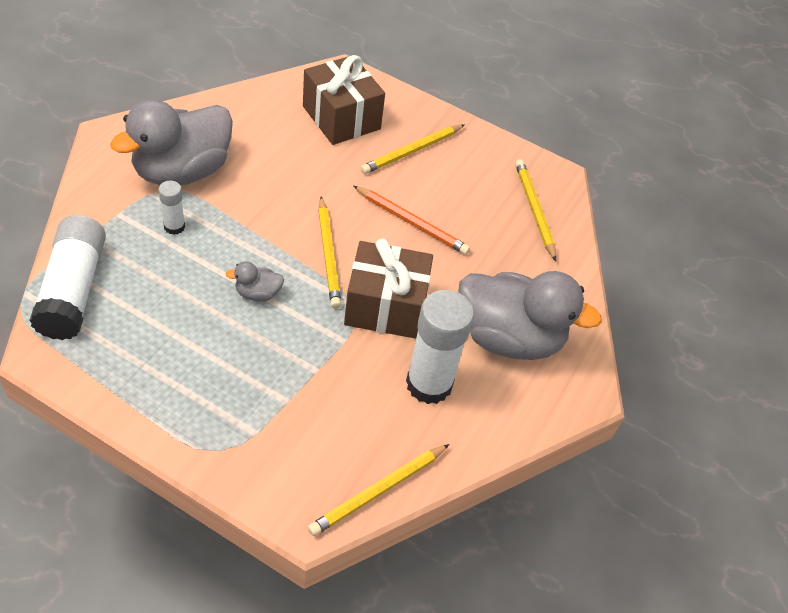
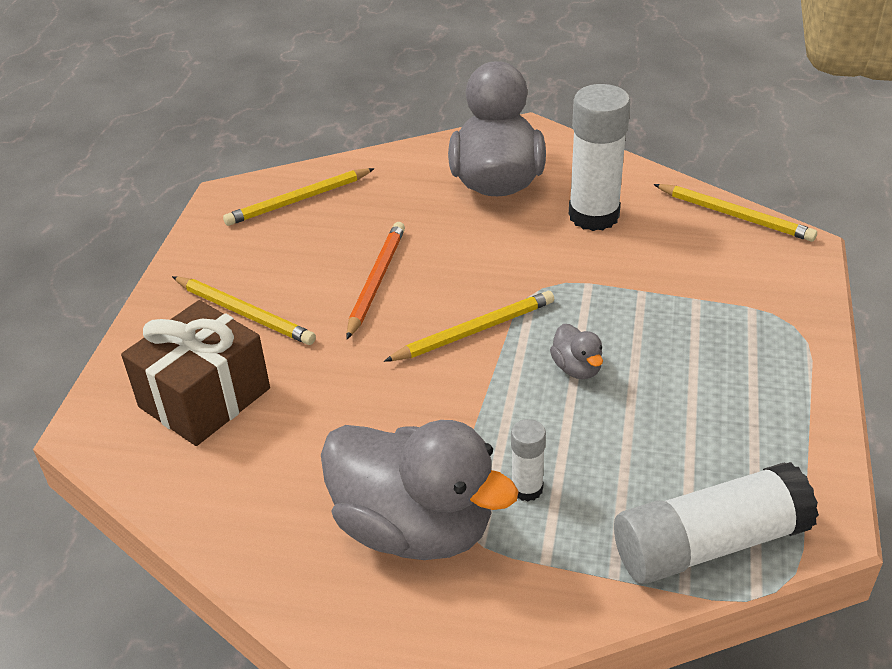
camera: 100 degrees left, 10 degrees down
(385, 306) = (518, 267): brown gift -> none

